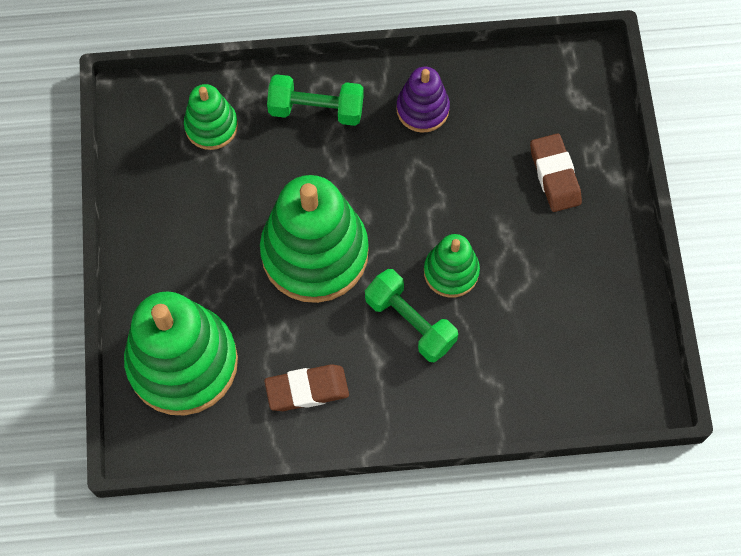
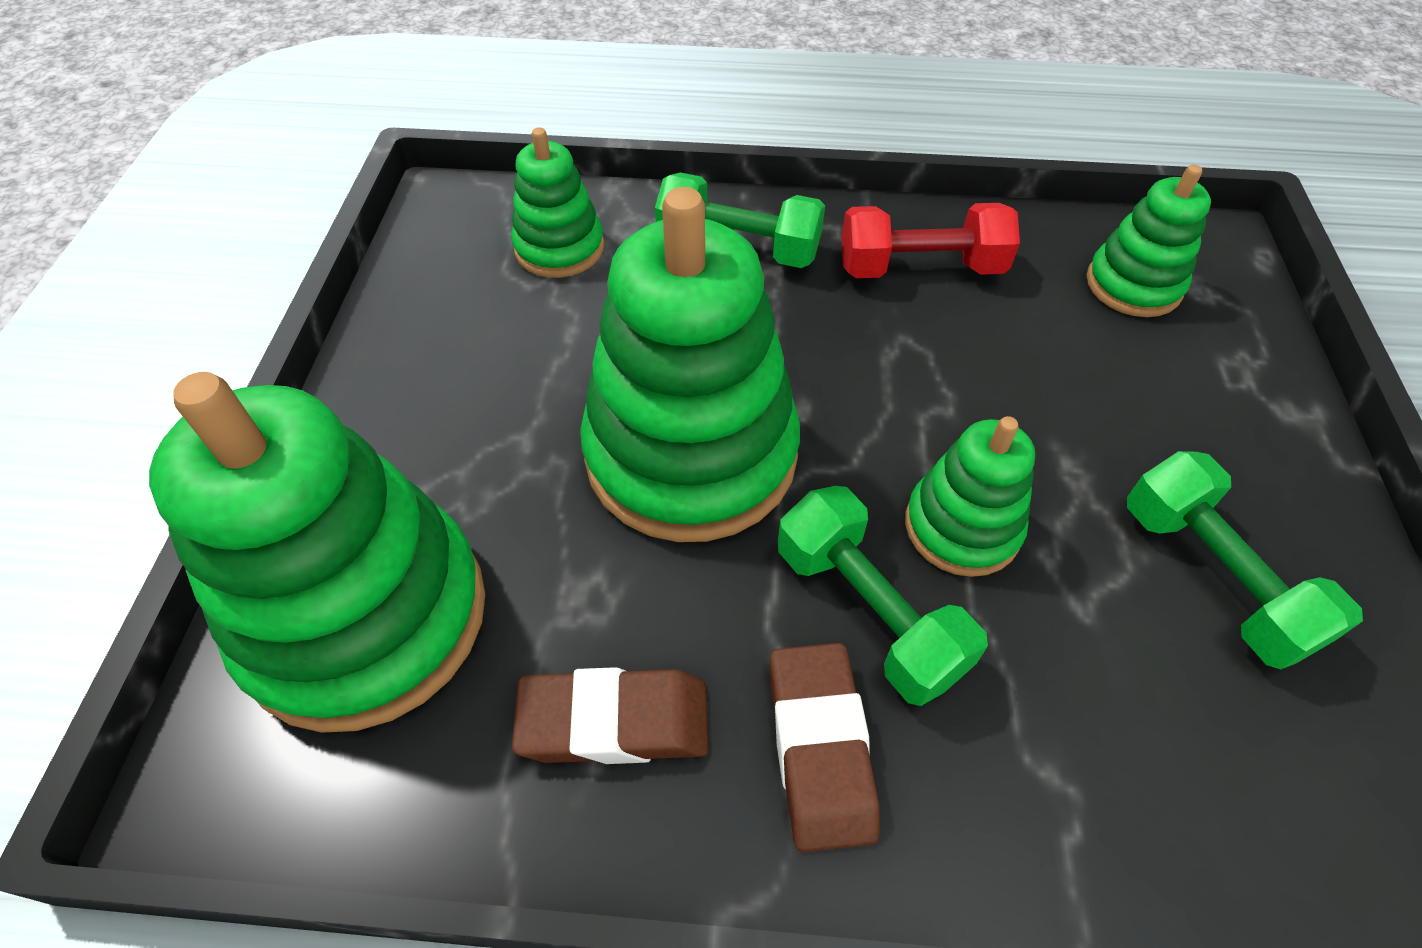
camera: 10 degrees right, 15 degrees down
(422, 109) = (920, 268): purple stacking toy -> red dumbbell
(542, 103) = (1133, 285): none -> green stacking toy
(555, 175) = (1168, 392): brown eraser -> brown eraser (820, 748)
(566, 279) = (1212, 577): none -> green dumbbell

